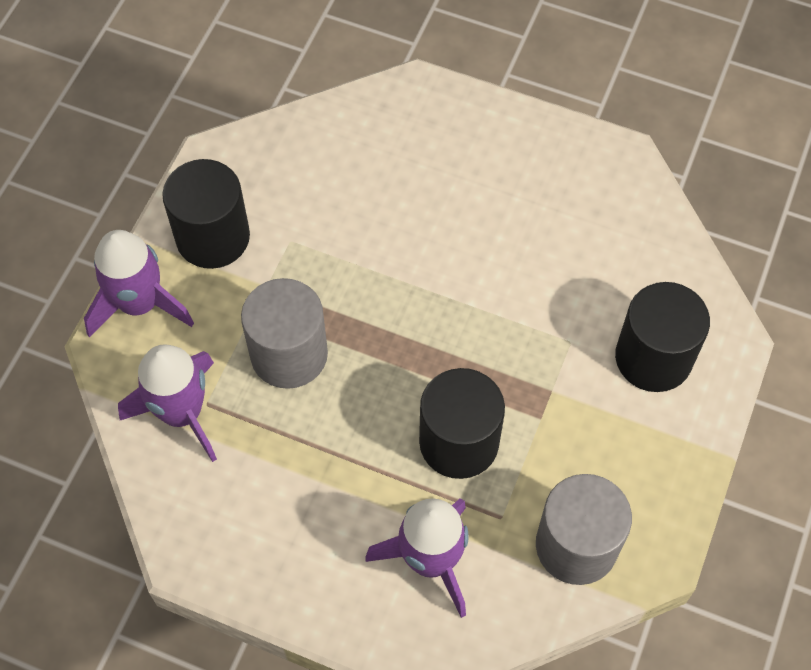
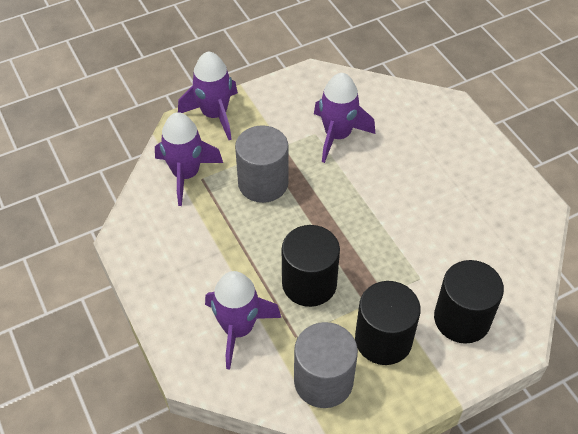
camera: 40 degrees right, 10 degrees down
(213, 237) = (278, 108): black cylinder -> black cylinder (383, 340)
(320, 224) = (337, 135): none -> purple rocket

